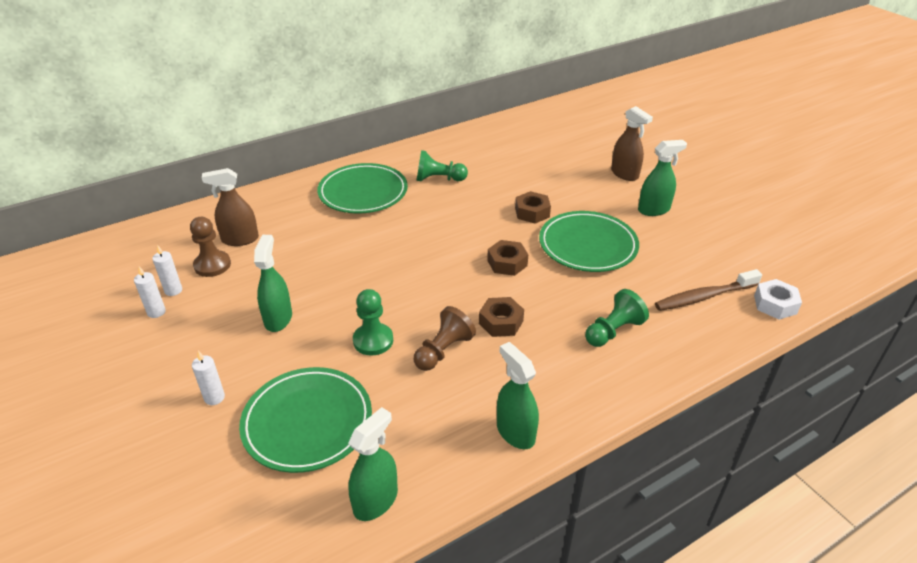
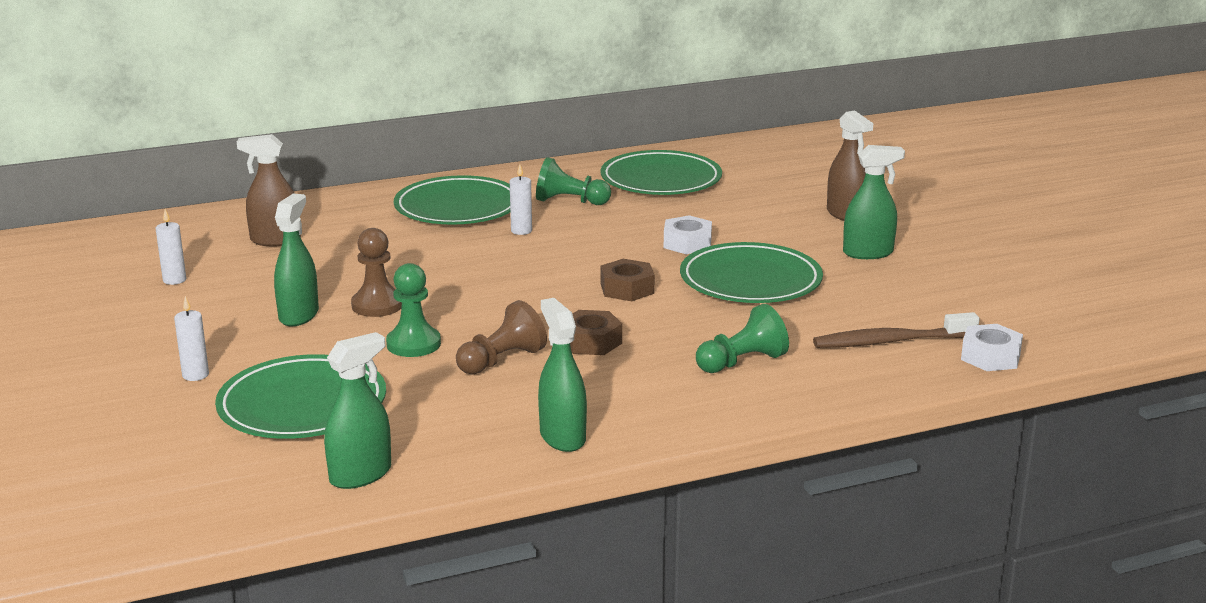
camera: 10 degrees right, 15 degrees down
(156, 312) = (147, 297): white candle -> white candle (521, 231)
(212, 265) = (231, 261): brown pawn -> brown pawn (377, 305)
(492, 152) = (661, 180): none -> green plate
(532, 212) = (687, 243): brown nut -> white nut

